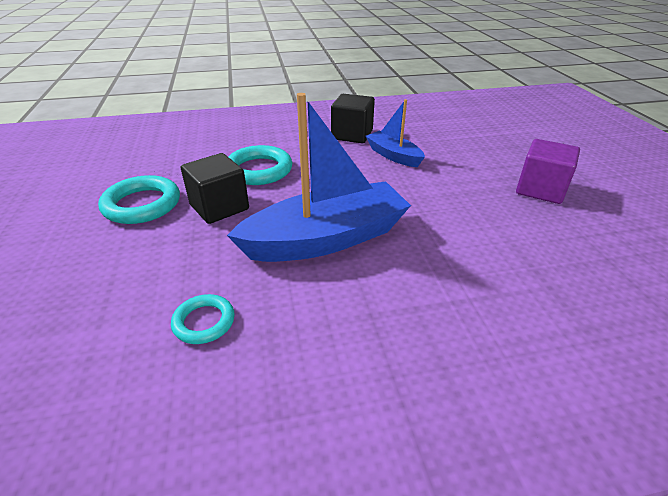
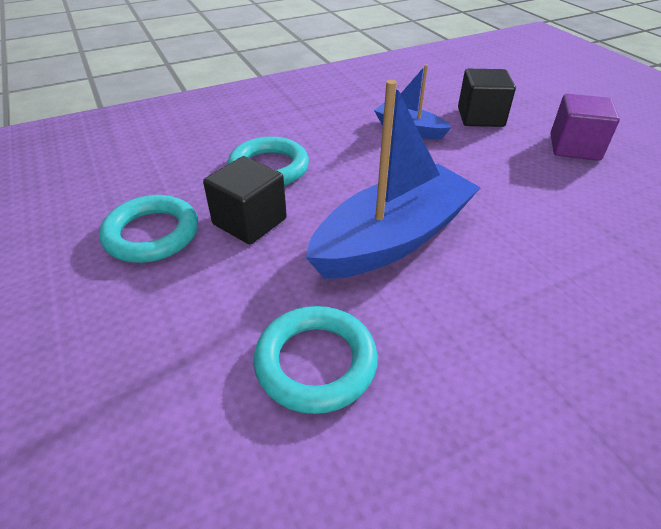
camera: 15 degrees left, 5 degrees up
(204, 322) = (316, 362): turquoise ring -> turquoise ring, size x1.70
(352, 135) = (350, 109): black cube -> black cube (480, 117)

